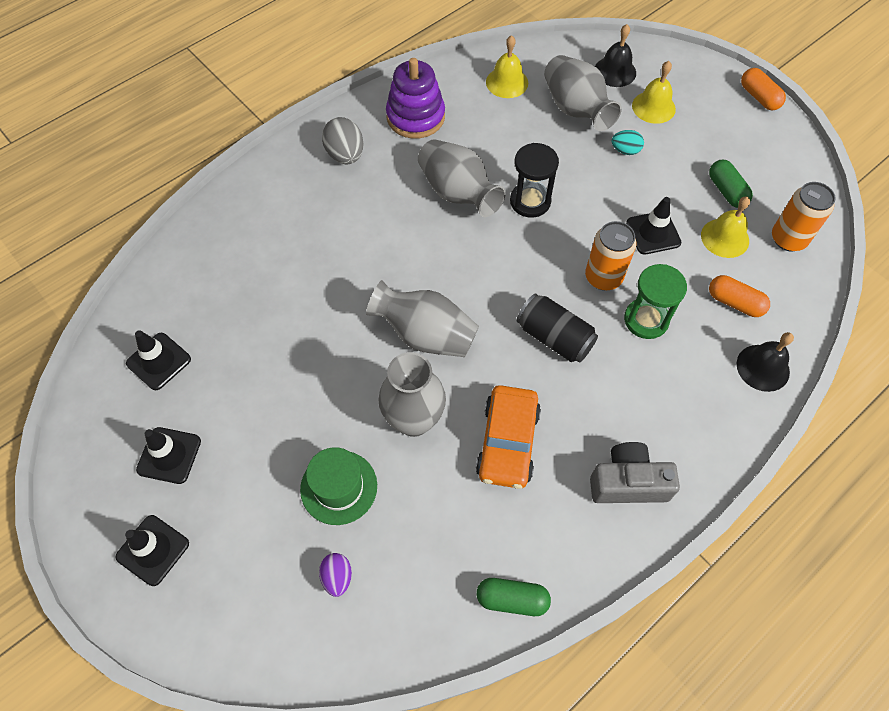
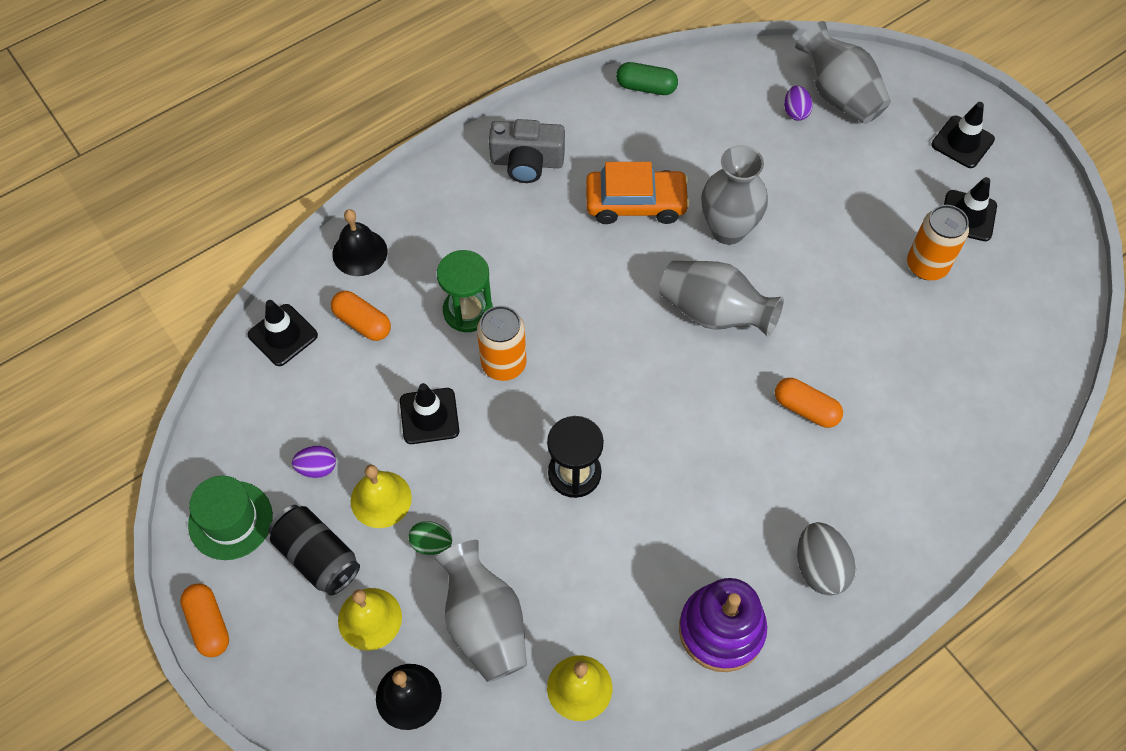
camera: 175 degrees left, 0 degrees up
(159, 361) = (1003, 307): black traffic cone -> black traffic cone (283, 335)
(339, 487) = (799, 178): green hat -> green hat (230, 520)
(348, 260) = (806, 409): none -> orange capsule
(458, 193) = (667, 493): grey vase -> grey vase (838, 94)
(508, 442) = (636, 203): orange car -> orange car turned 75 degrees clockwise
(554, 338) = (573, 299): black can -> black can (317, 557)
(625, 150) = (431, 543): turquoise egg -> green egg
(725, 238) = (344, 403): yellow bell -> yellow bell (381, 499)
(726, 191) = (317, 468): green capsule -> purple egg
(788, 239) = (268, 395): orange can -> orange can (927, 265)

